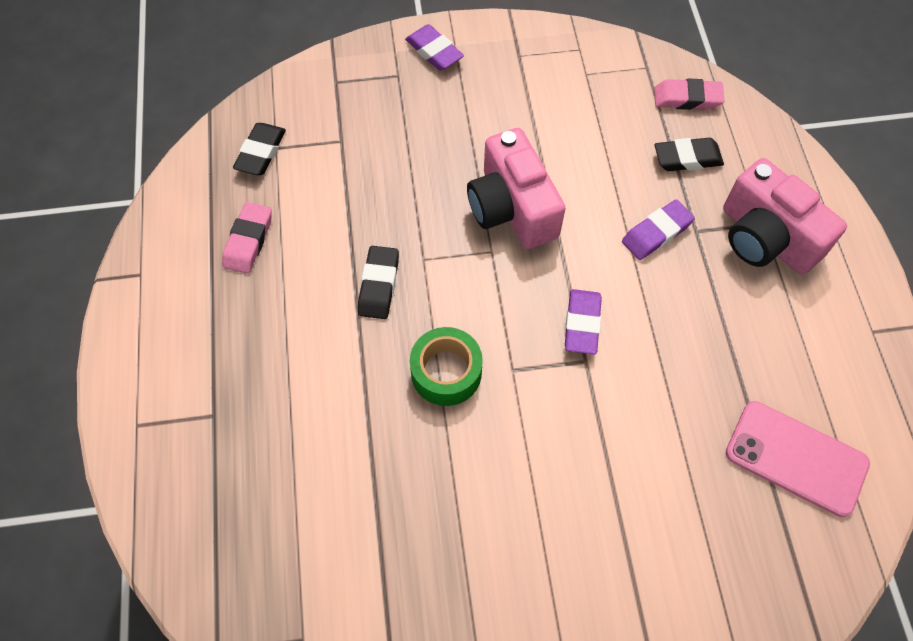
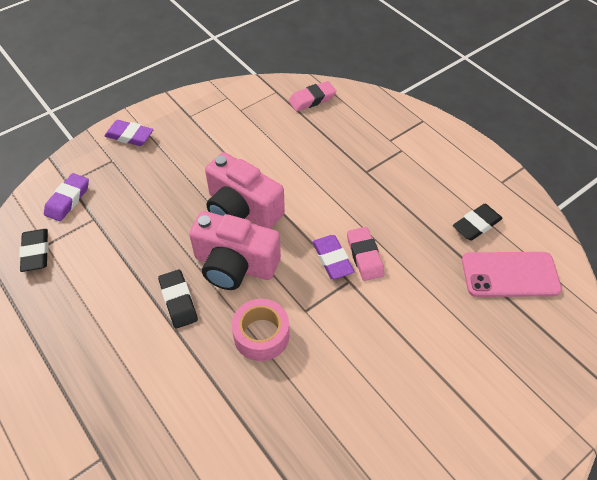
camera: 30 degrees left, 10 degrees down
(248, 241) = (60, 317): pink eraser -> pink eraser (364, 256)
(446, 372) = (261, 335): green tape -> pink tape
(656, 233) = (343, 183): purple eraser -> purple eraser (68, 200)
(687, 158) = (334, 132): black eraser -> black eraser (476, 225)
(765, 238) = (409, 157): pink camera -> pink camera (235, 265)

